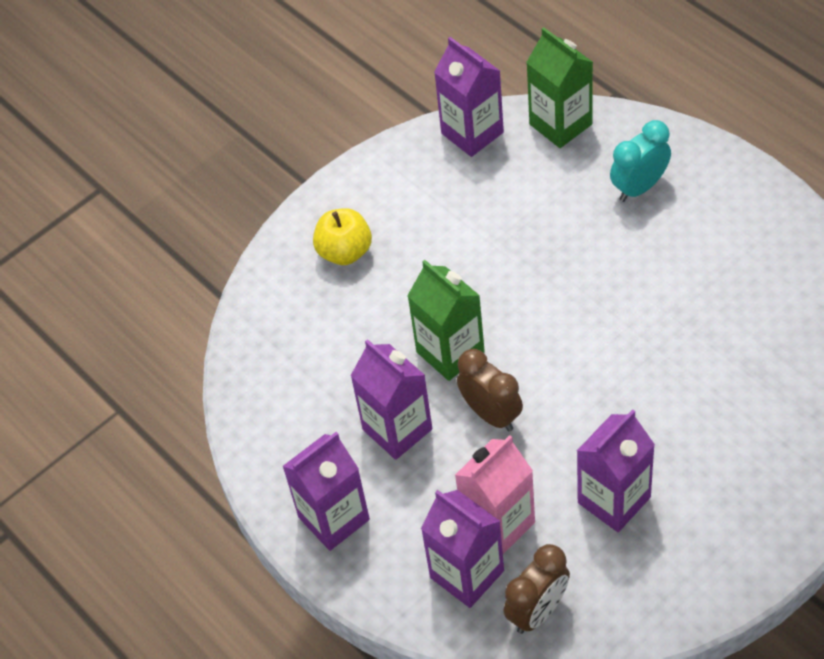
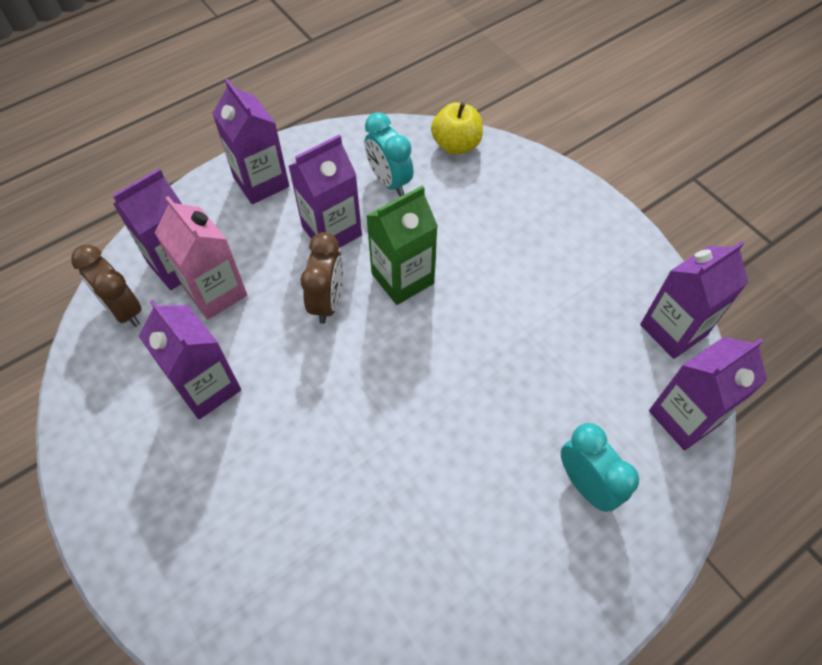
camera: 90 degrees right, 5 degrees up
(317, 386) = (389, 181): none -> turquoise clock
(345, 252) = (530, 211): yellow apple -> yellow apple (456, 145)
(491, 414) = (327, 302): brown clock -> brown clock turned 45 degrees counterclockwise
(560, 124) = (684, 417): green carton -> purple carton

